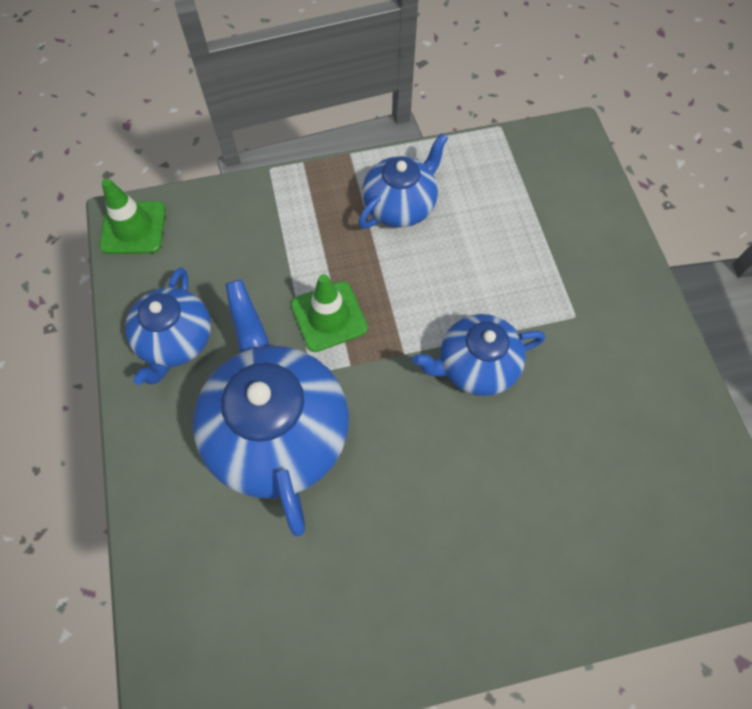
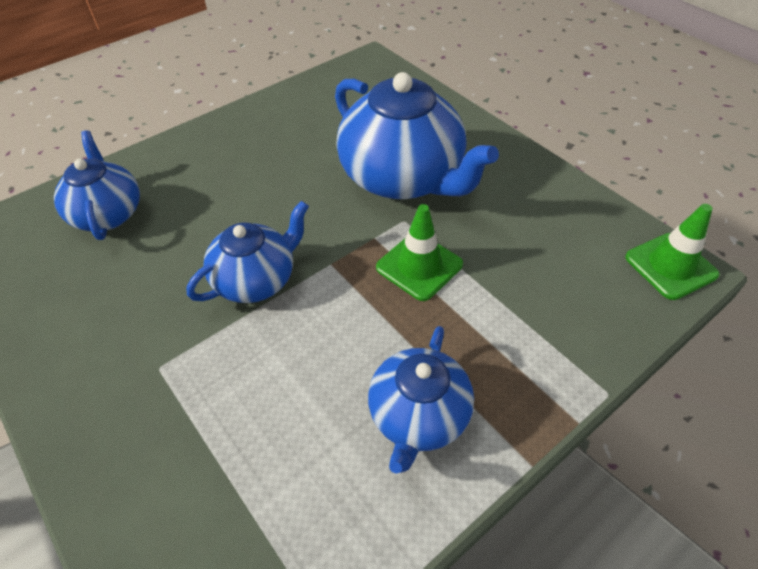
camera: 155 degrees right, 15 degrees down
(176, 341) = (533, 199): blue teapot -> blue teapot (108, 213)

